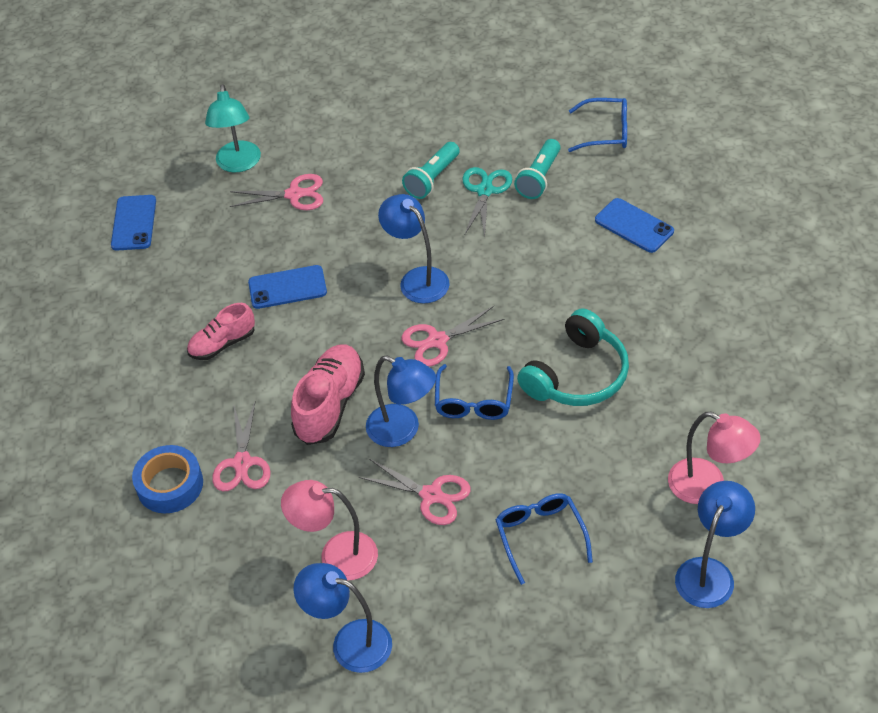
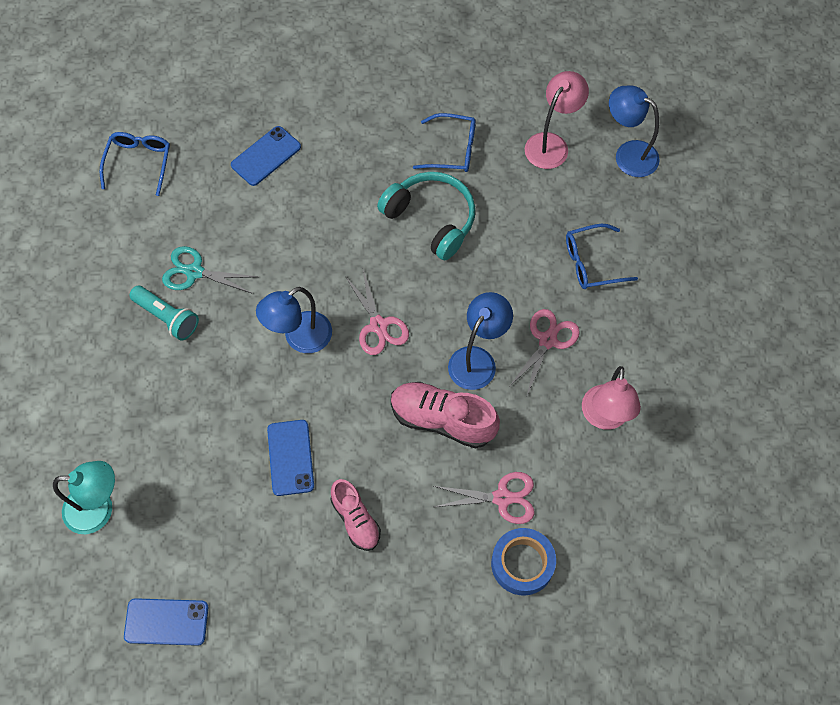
camera: 90 degrees left, 15 degrees up
(294, 194) = (160, 450): pink scissors -> none
(350, 642) = (687, 409): blue lamp -> none
(474, 401) = (451, 301): blue glasses -> blue glasses (452, 149)
(539, 178) = (187, 224): turquoise flashlight -> none

